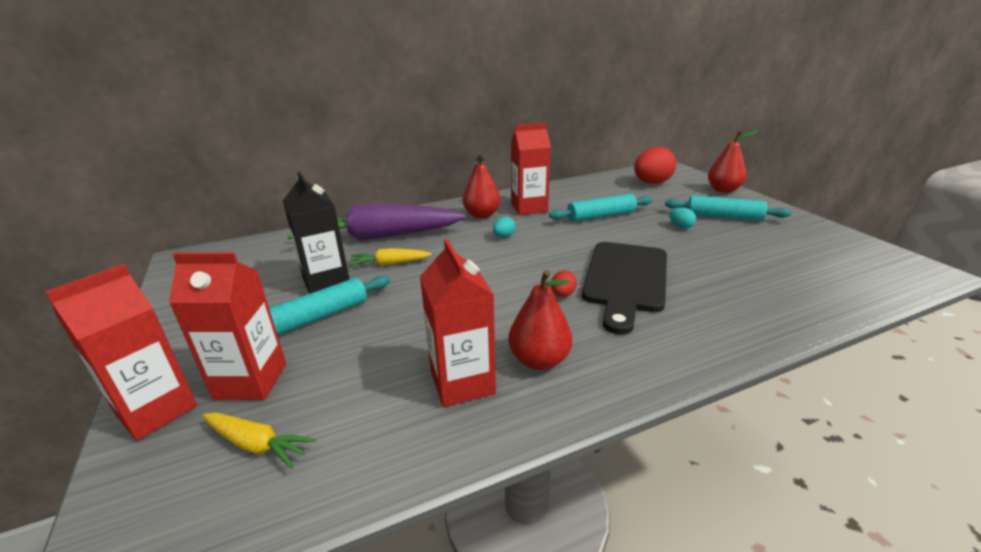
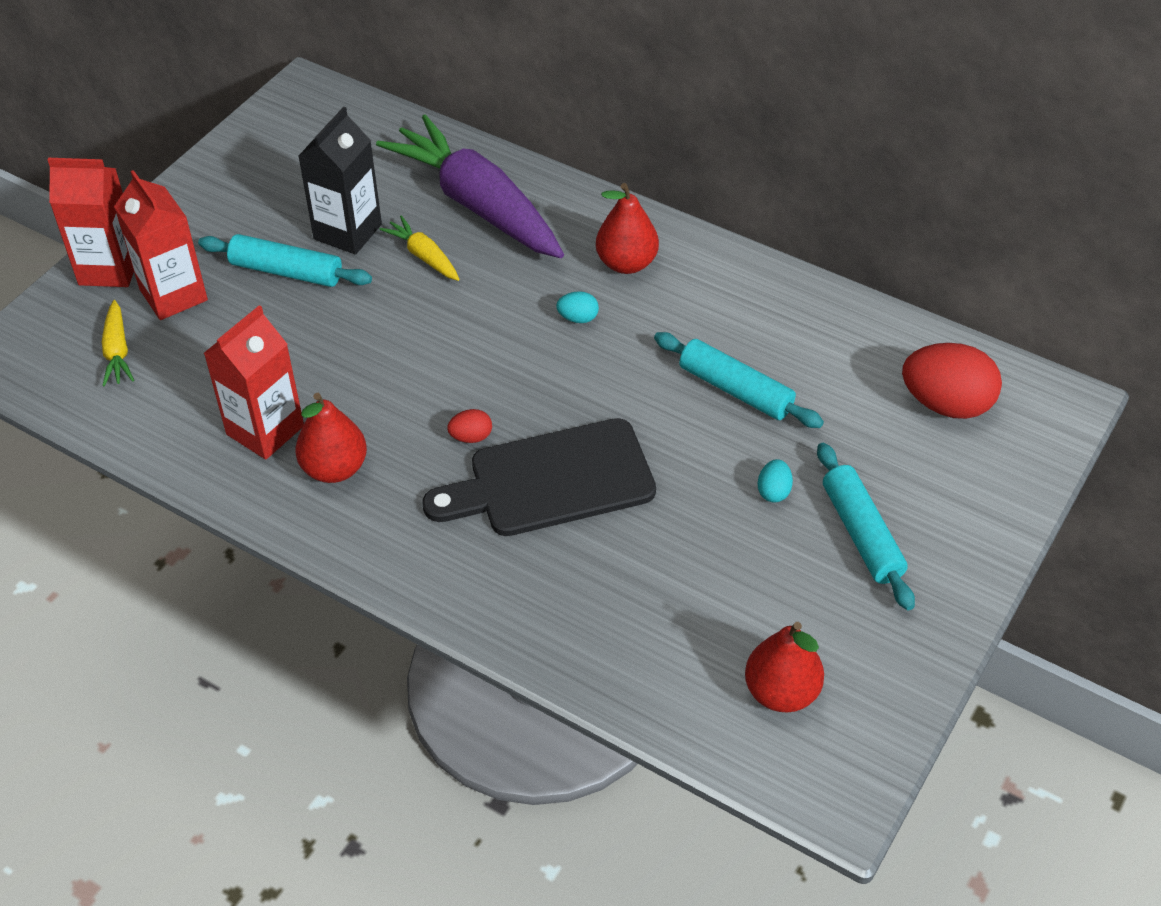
camera: 55 degrees right, 20 degrees up
(529, 208) = (696, 300): red carton -> none
(723, 190) = (999, 508): red pear -> red pear (781, 692)

